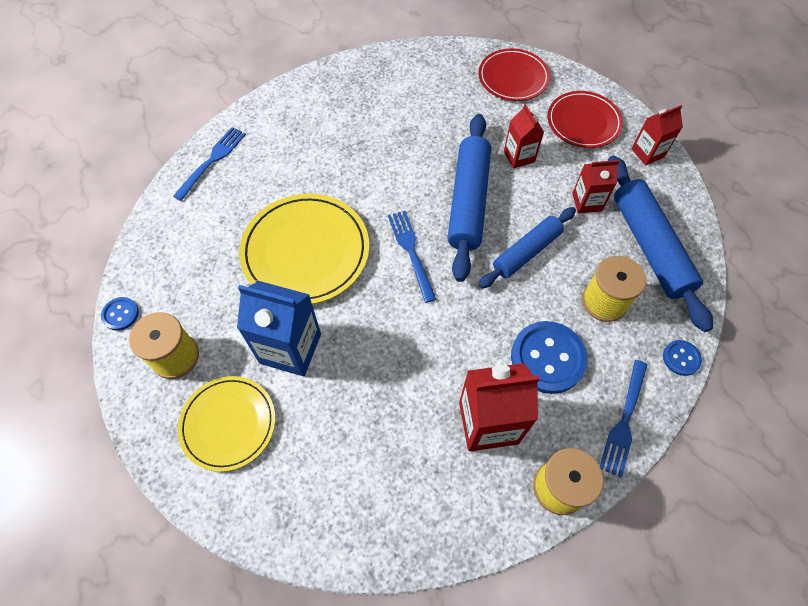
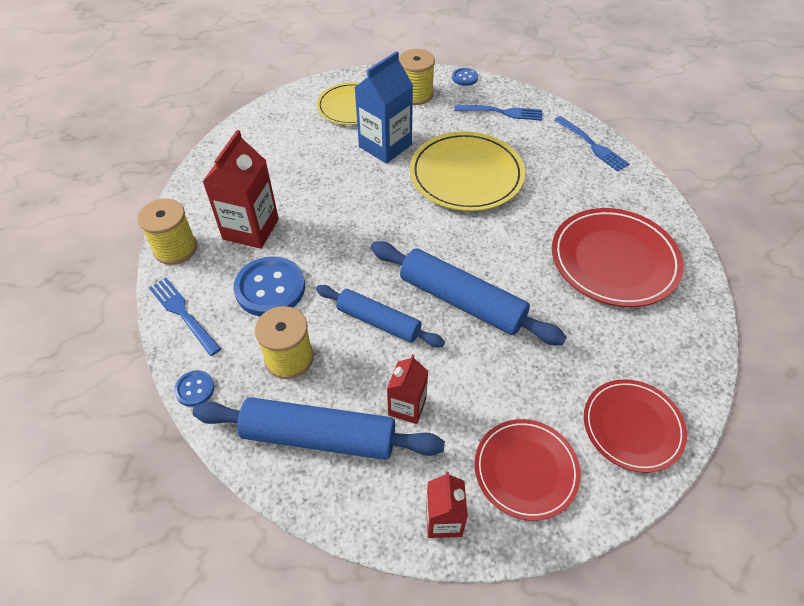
camera: 115 degrees right, 10 degrees down
(364, 115) = (614, 260): none -> red plate
(411, 252) = (428, 238): blue fork -> blue fork (502, 112)
(519, 156) = (500, 372): red carton -> none
(526, 252) = (378, 322): blue rolling pin -> blue rolling pin turned 45 degrees counterclockwise

